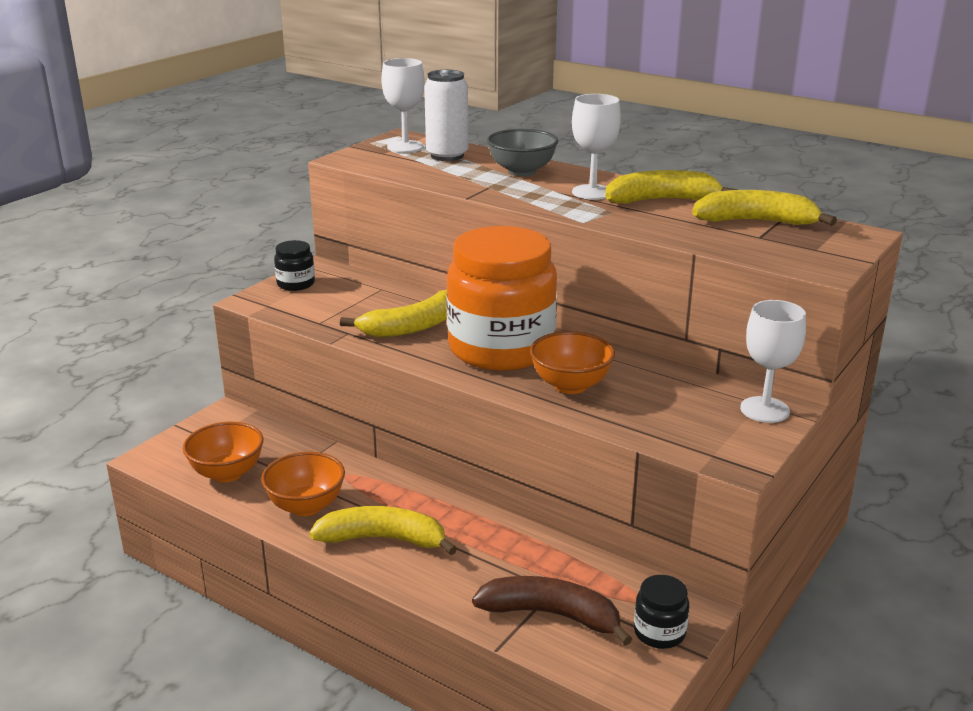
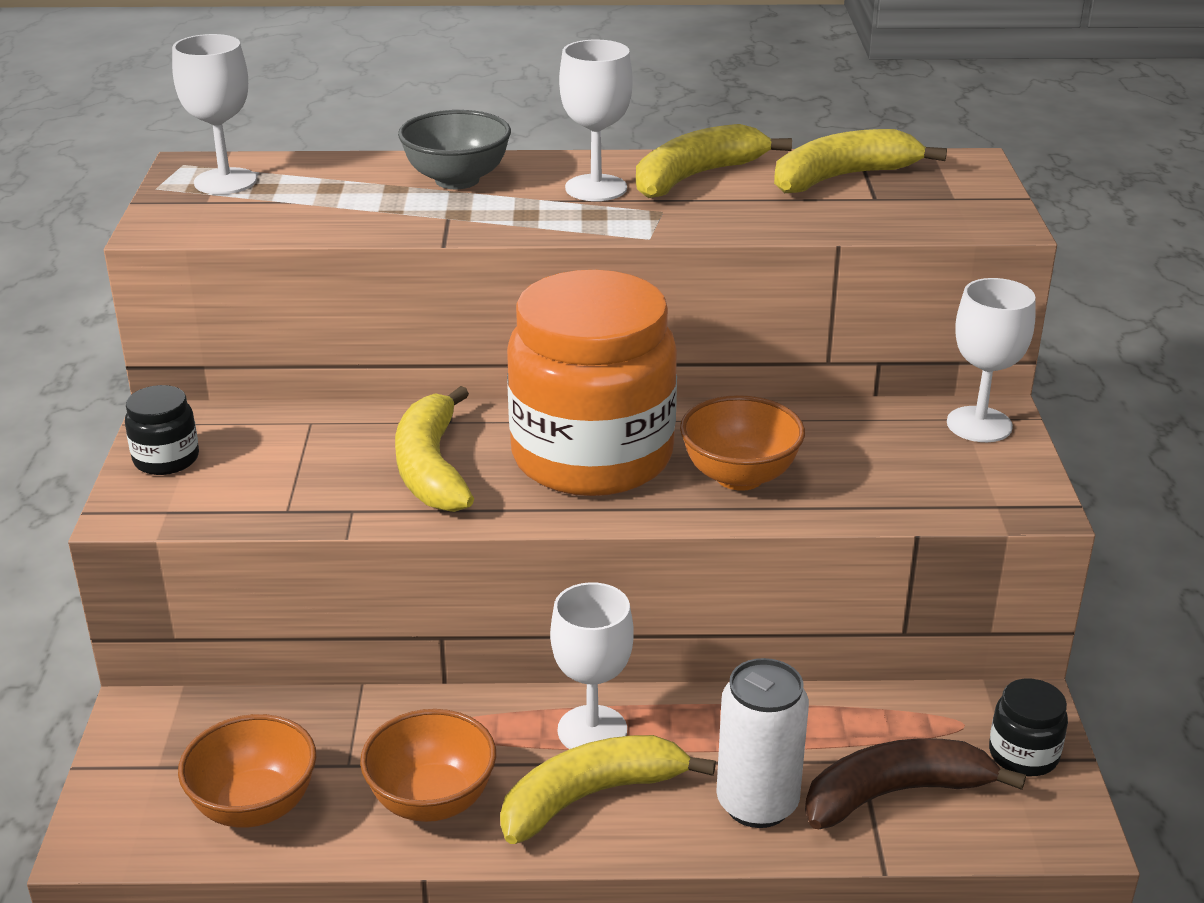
camera: 35 degrees left, 5 degrees up
(412, 327) = (432, 467): yellow banana -> yellow banana turned 150 degrees clockwise
(422, 509) = (592, 730): none -> white goblet
(447, 156) = (312, 181): white can -> white can (757, 803)

